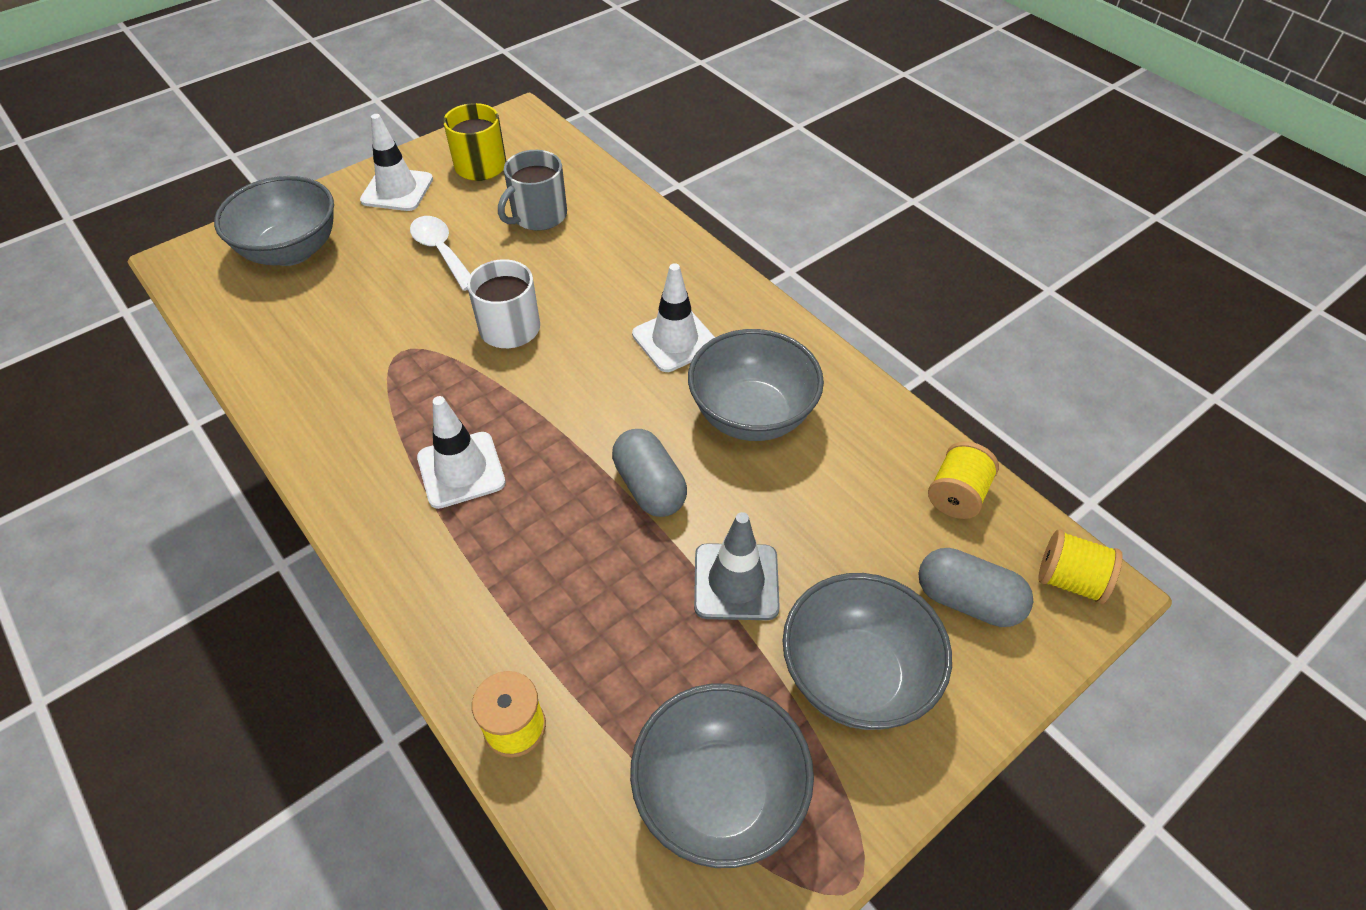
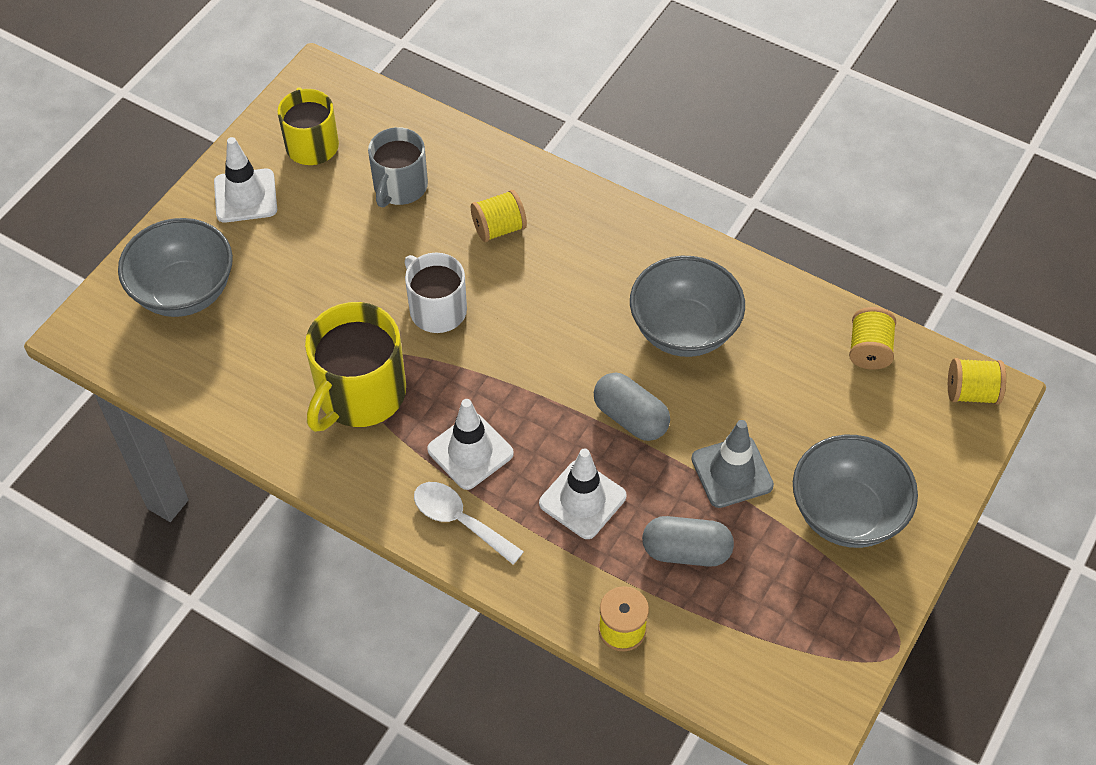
camera: 20 degrees left, 5 degrees up
(388, 382) = (360, 393): none -> yellow mug
(441, 251) = (330, 251): white spoon -> white spoon (459, 520)
(611, 272) = (499, 228): none -> yellow spool
(675, 340) = (588, 279): white traffic cone -> white traffic cone (582, 500)
(719, 794) = (786, 624): grey bowl -> none
(967, 600) = (904, 431): grey capsule -> grey capsule (686, 551)

